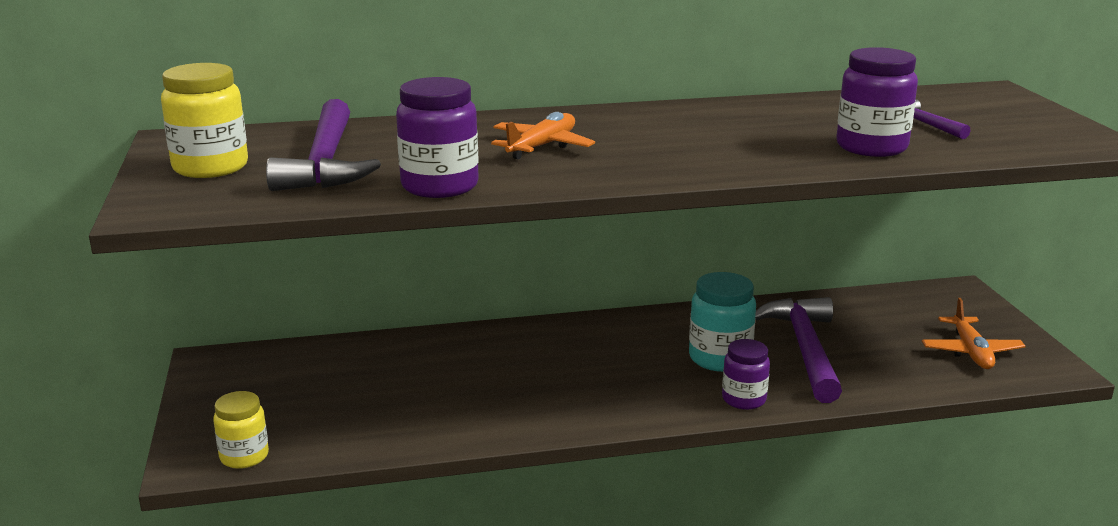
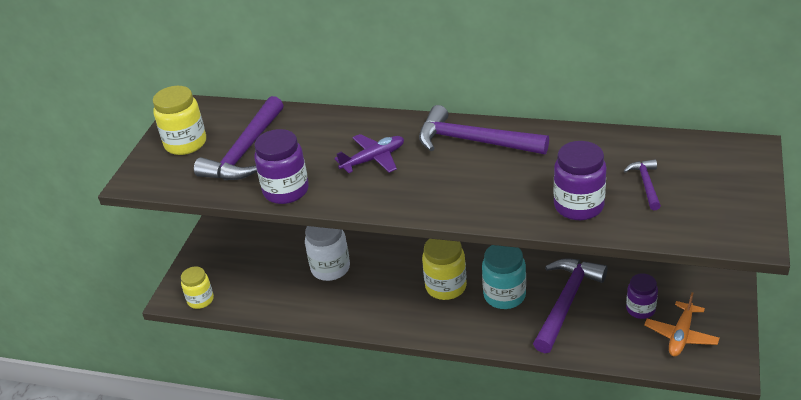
camera: 30 degrees right, 15 degrees up
(441, 378) = (330, 268): none -> white jar
(542, 146) = (373, 159): orange plane -> purple plane
(631, 365) = (446, 287): none -> yellow jar
(663, 119) = (473, 141): none -> purple hammer
(744, 399) = (493, 335): purple jar -> purple jar (640, 309)

